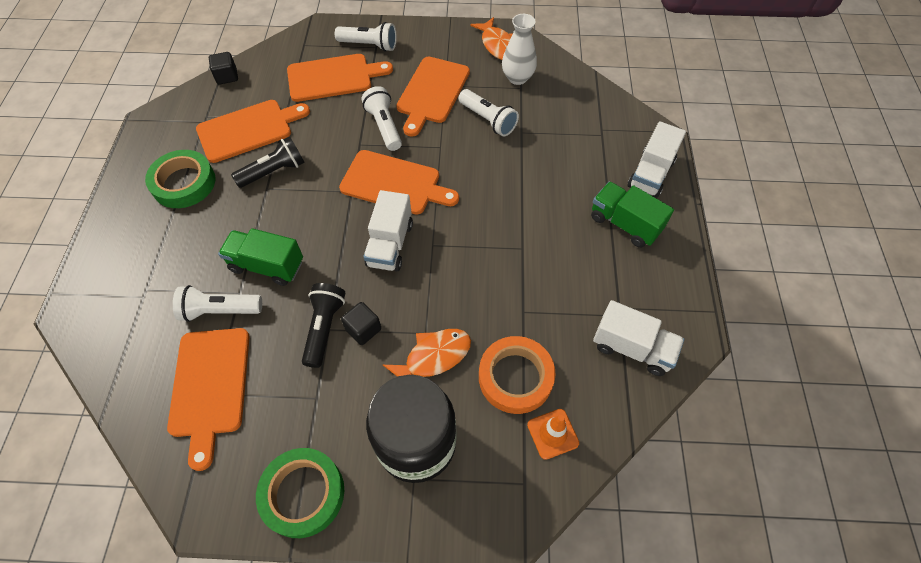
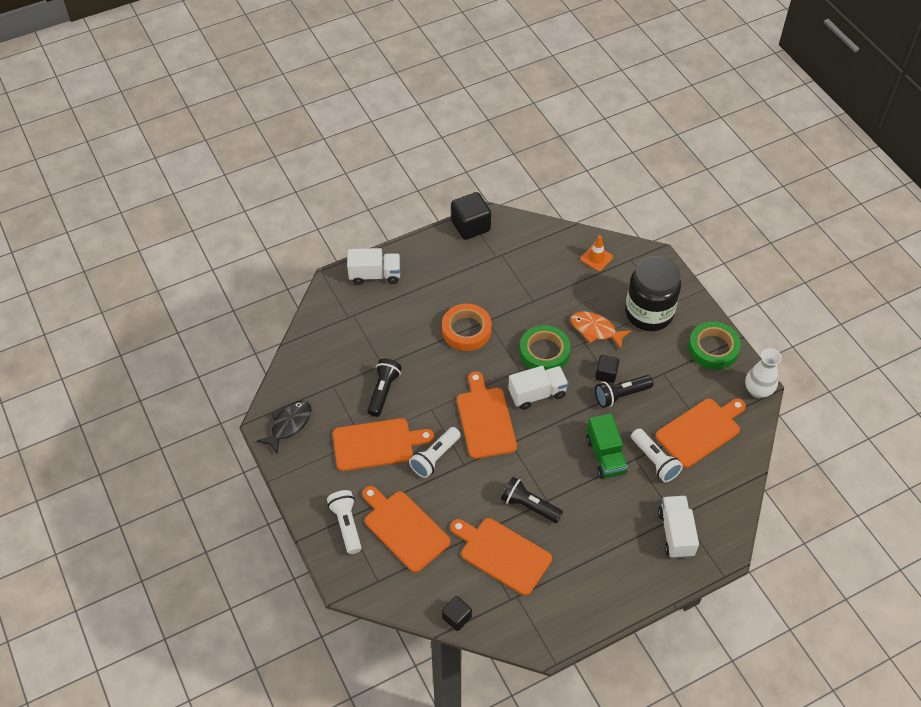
camera: 120 degrees left, 5 degrees down
(184, 183) = (583, 562): green tape -> green tape (544, 352)
(488, 120) = (383, 391): white flashlight -> black flashlight
(497, 45) = (289, 425): orange fish -> black fish
(515, 377) = (577, 287): orange tape -> orange tape (466, 330)
(517, 78) = (322, 393): white vase -> white vase (758, 390)
(624, 224) = (429, 275): green truck -> none
(632, 348) = (519, 242): white truck -> white truck (675, 533)
(688, 305) = (470, 226): none -> black cube

